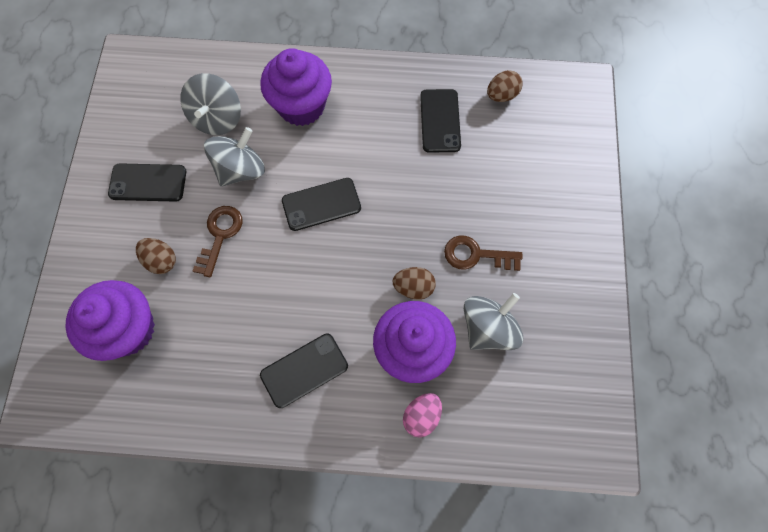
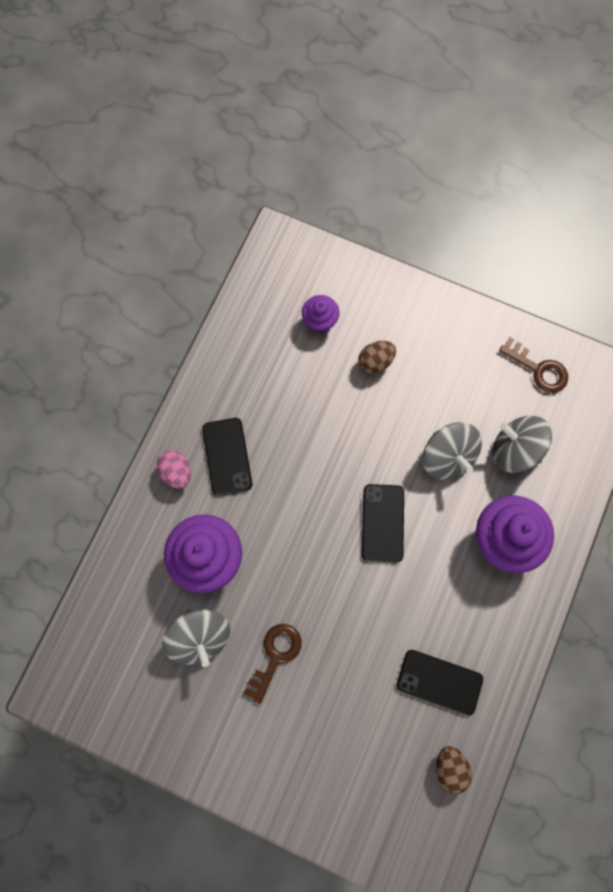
camera: 110 degrees right, 5 degrees up
(128, 329) = (320, 321): purple cupcake -> purple cupcake, size x0.53
(148, 182) = (461, 368): black phone -> none
(220, 236) = (382, 419): brown key -> brown key (538, 369)
(413, 287) = (265, 581): brown egg -> none
(421, 416) = (147, 543): pink egg -> pink egg (176, 472)

